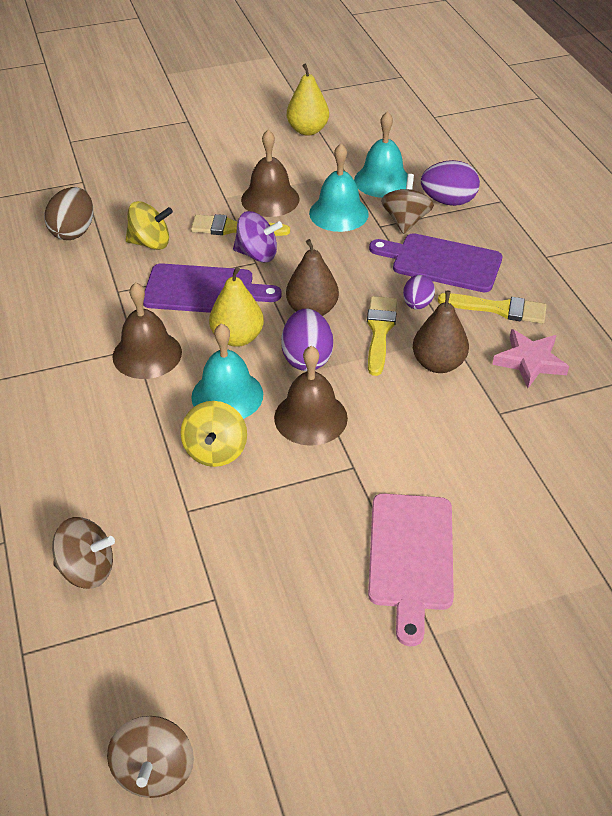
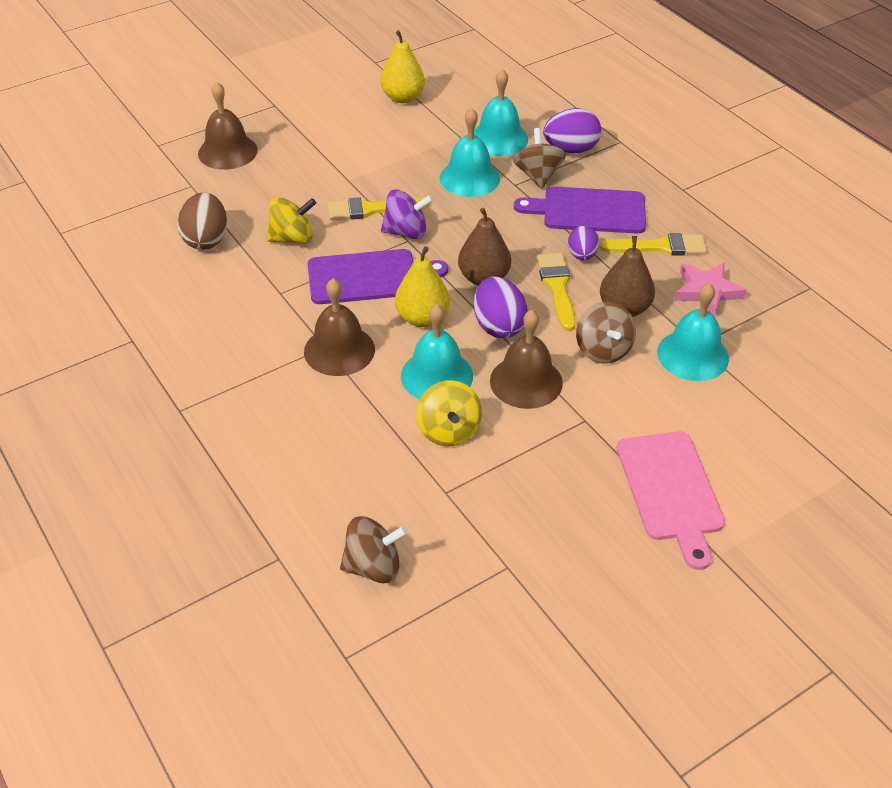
camera: 15 degrees left, 0 degrees up
(154, 770) = (519, 730): brown spinning top -> brown spinning top (603, 350)
(270, 199) = (395, 174): brown bell -> brown bell (227, 151)
(489, 422) = (692, 355): none -> turquoise bell

